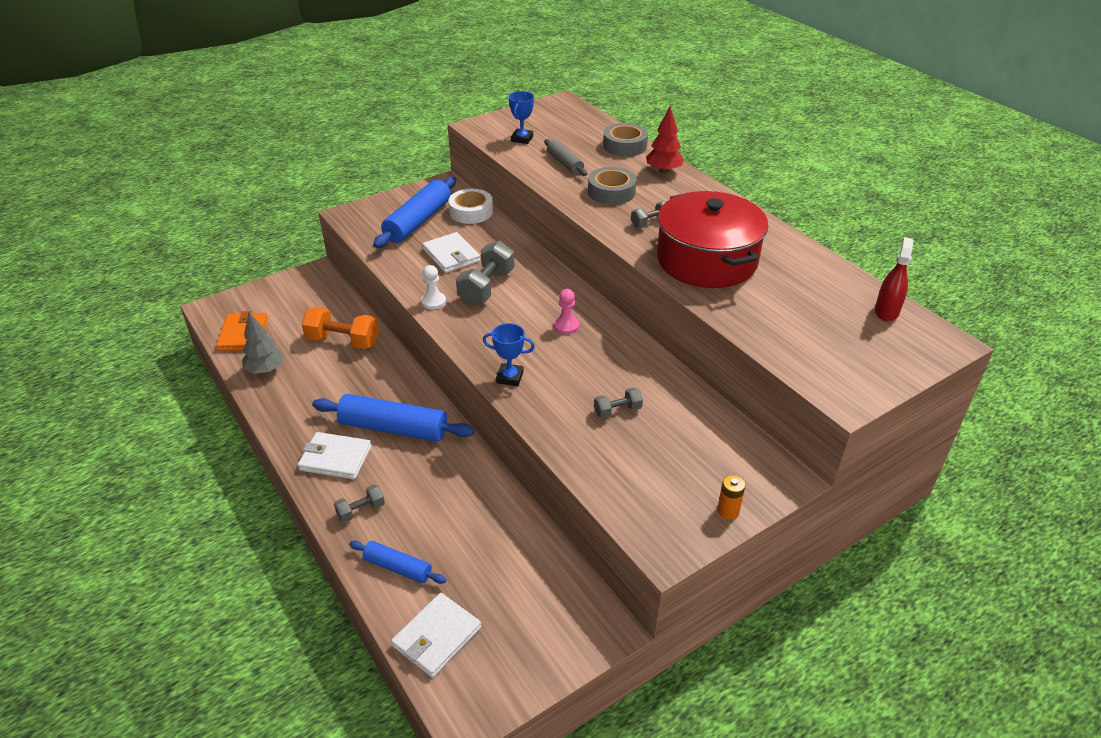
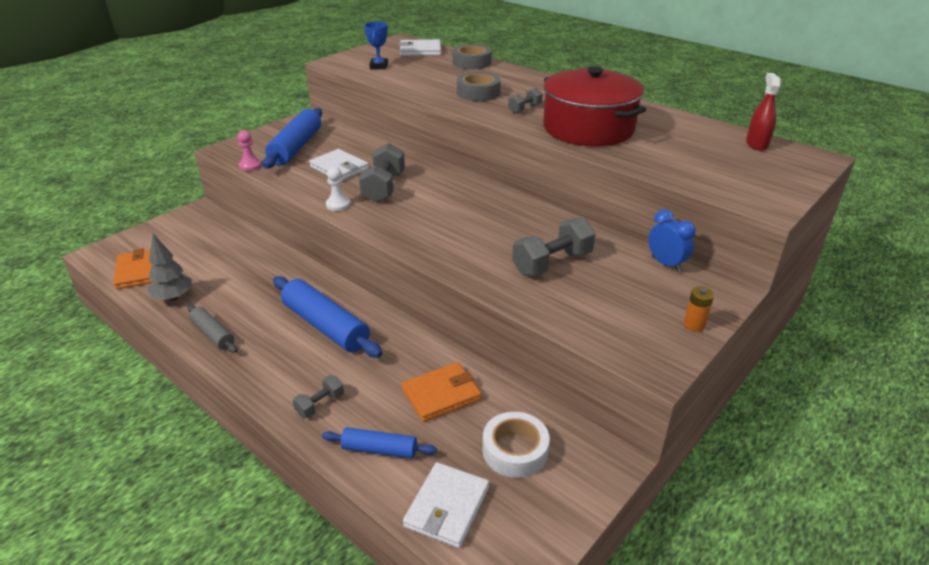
camera: 15 degrees left, 5 degrees down
(335, 458) = (275, 362): white wallet -> white wallet (420, 50)
(343, 341) = (247, 261): orange dumbbell -> none
(394, 428) = (326, 326): blue rolling pin -> blue rolling pin turned 45 degrees clockwise
(471, 212) = (343, 135): white tape -> white tape (515, 450)
(474, 524) = (441, 394): none -> orange wallet
(510, 377) = (439, 253): blue trophy -> none
(564, 163) = (426, 78): grey rolling pin -> grey rolling pin (213, 334)
(566, 326) = (472, 206): pink pawn -> pink pawn (250, 166)
(617, 411) = (552, 263): grey dumbbell -> grey dumbbell, size x1.85
(663, 171) = (514, 75): red tree -> none
(737, 433) = (666, 264): none -> blue clock

